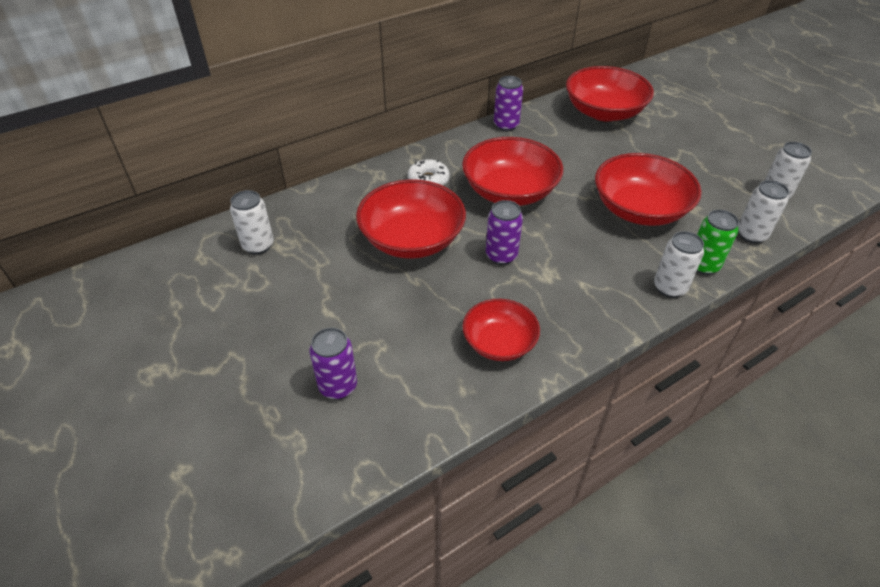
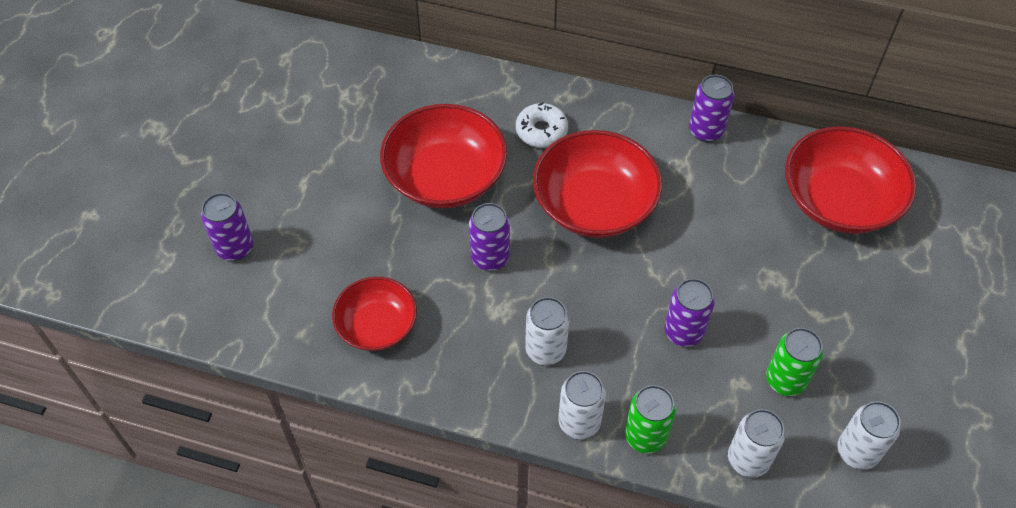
camera: 50 degrees right, 10 degrees up
(258, 245) = (333, 80): white can -> white can (545, 350)
(639, 209) = (683, 332): red bowl -> purple can
(706, 192) = (785, 380): none -> green can

